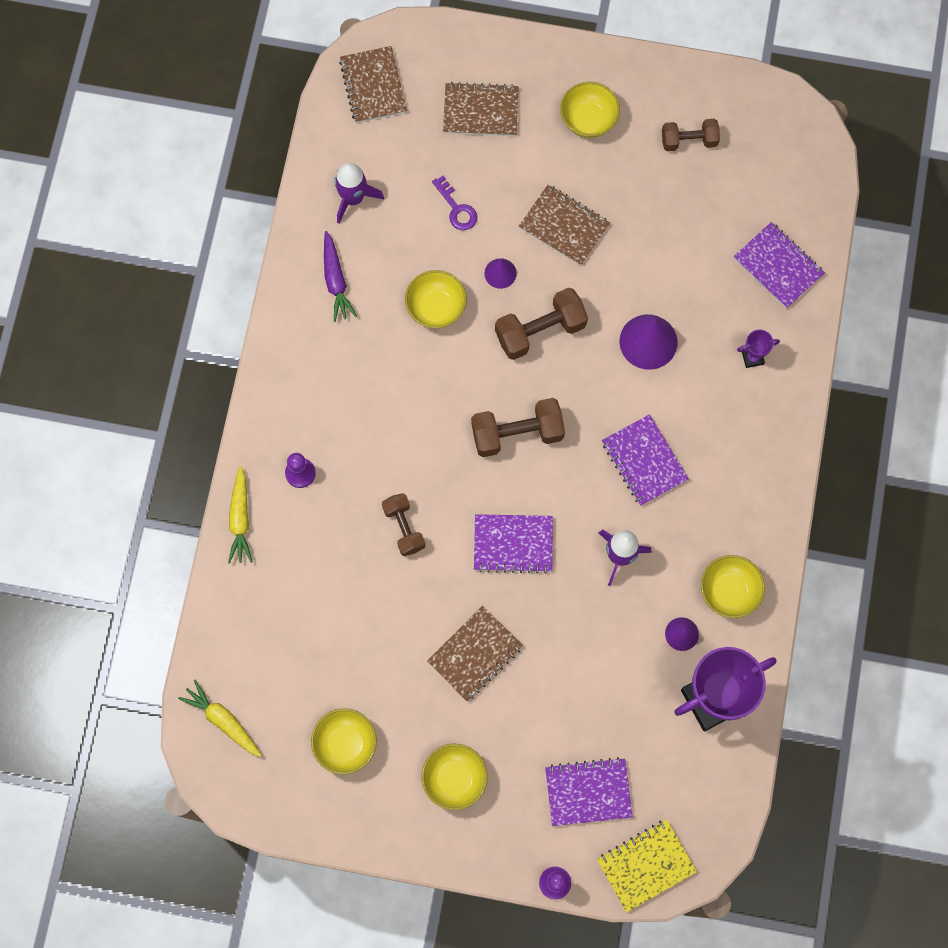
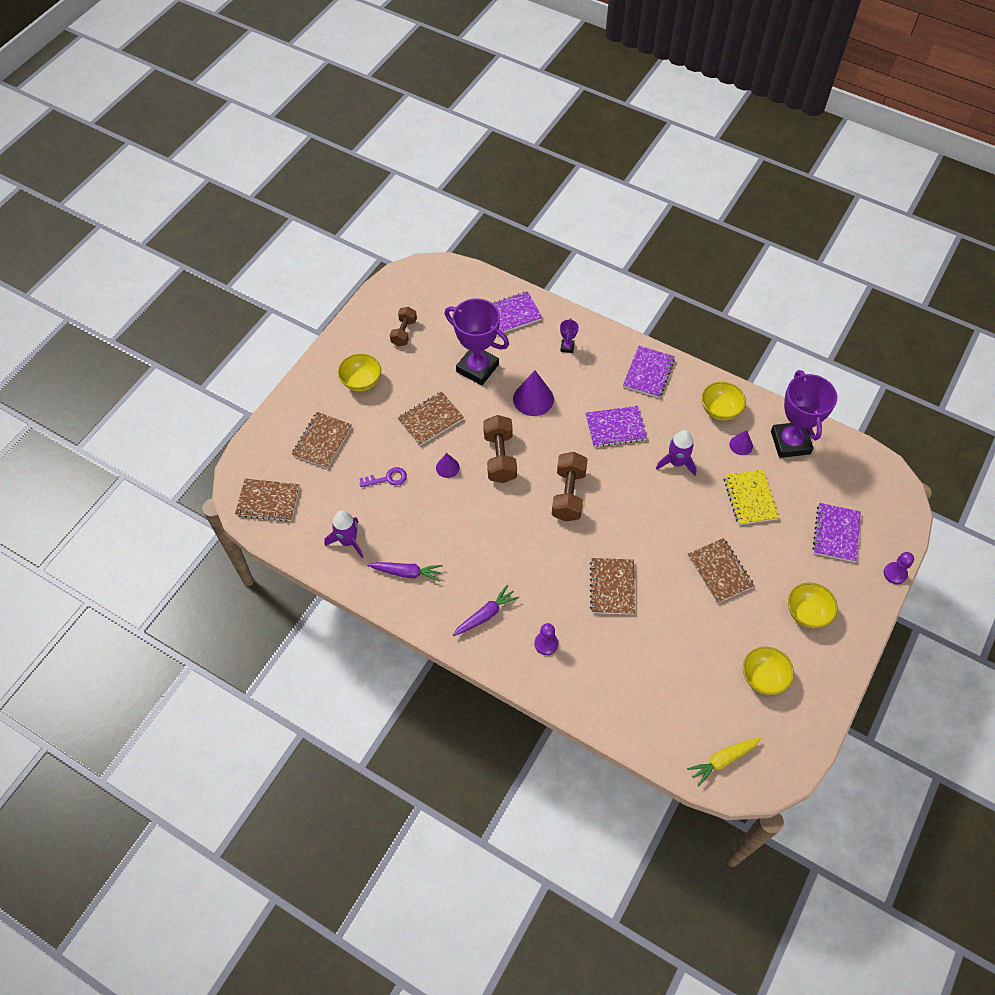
camera: 70 degrees left, 15 degrees down
(240, 519) = (567, 697): yellow carrot -> none
(313, 391) = (485, 615): none -> purple carrot
(404, 528) = (612, 587): brown dumbbell -> brown notebook
(436, 308) = (455, 515): yellow bowl -> none
(513, 544) = (647, 522): purple notebook -> purple notebook (648, 373)
(646, 865) = (894, 516): yellow notebook -> yellow notebook (750, 498)
(669, 254) = (477, 368): none -> purple trophy

